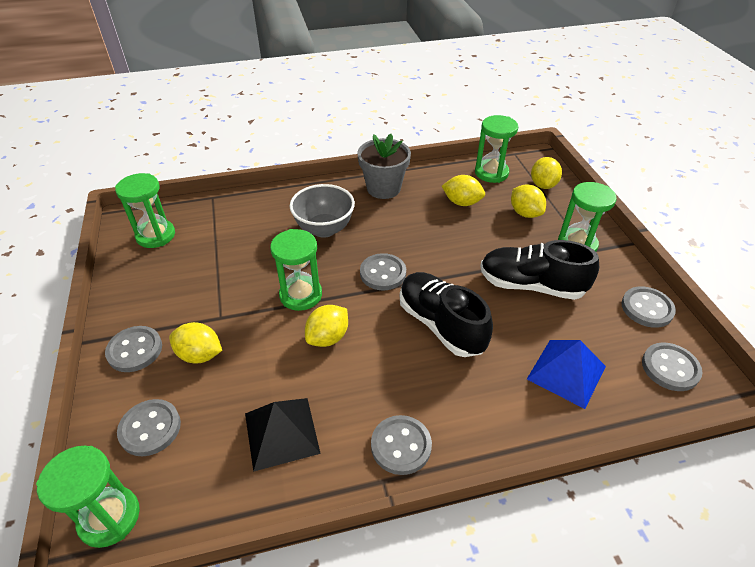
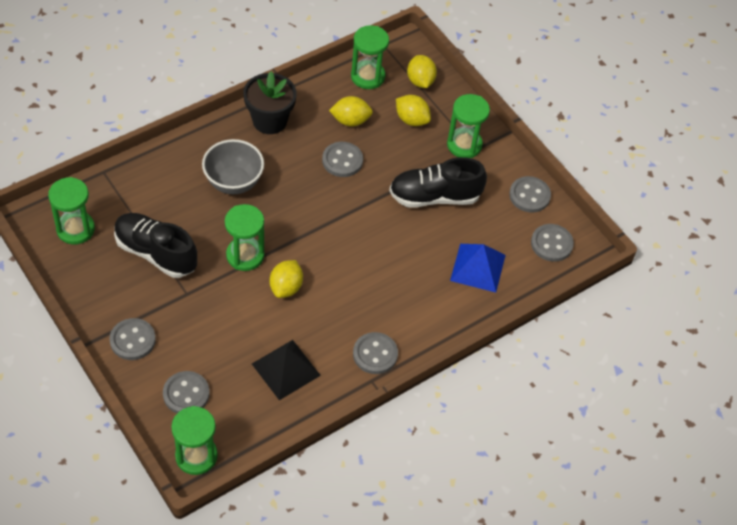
camera: 25 degrees left, 10 degrees up
(200, 355) = (189, 329): yellow lemon -> none
(383, 188) = (269, 121): grey flower pot -> black flower pot
(383, 273) = (306, 216): grey button -> grey button (342, 160)
(441, 324) = (372, 252): black shoe -> black shoe (156, 253)

